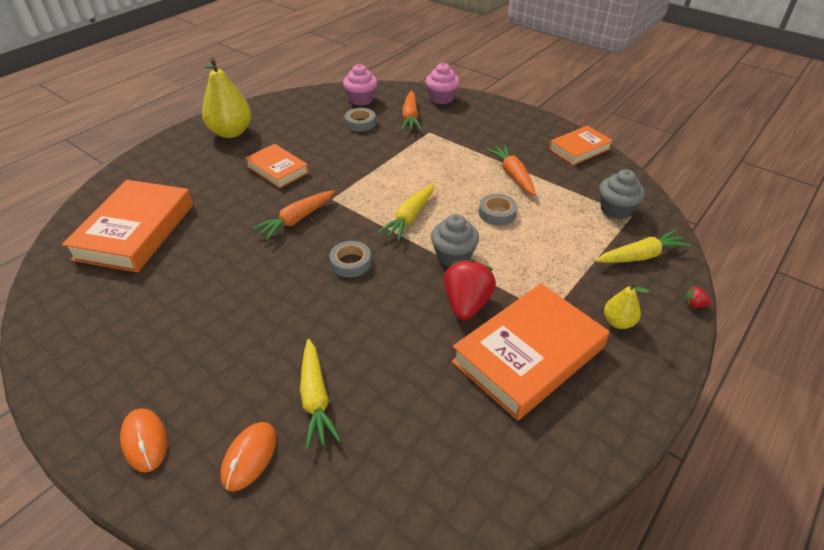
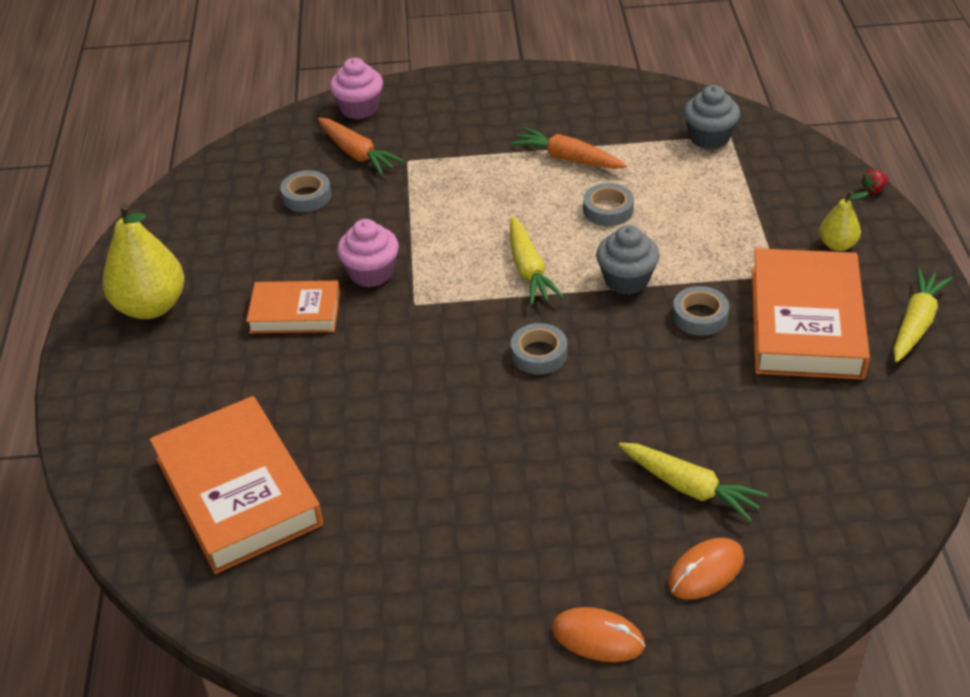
camera: 40 degrees left, 0 degrees up
(249, 457) = (706, 571): orange mouse -> orange mouse turned 75 degrees clockwise
(296, 220) = (411, 351): orange carrot -> none
(361, 99) = (259, 165): pink cupcake -> pink cupcake (371, 273)
(466, 304) = (700, 316): red strawberry -> grey tape
(579, 149) = (594, 89): orange book -> none
(641, 256) = (784, 171): yellow carrot -> yellow carrot (916, 323)

